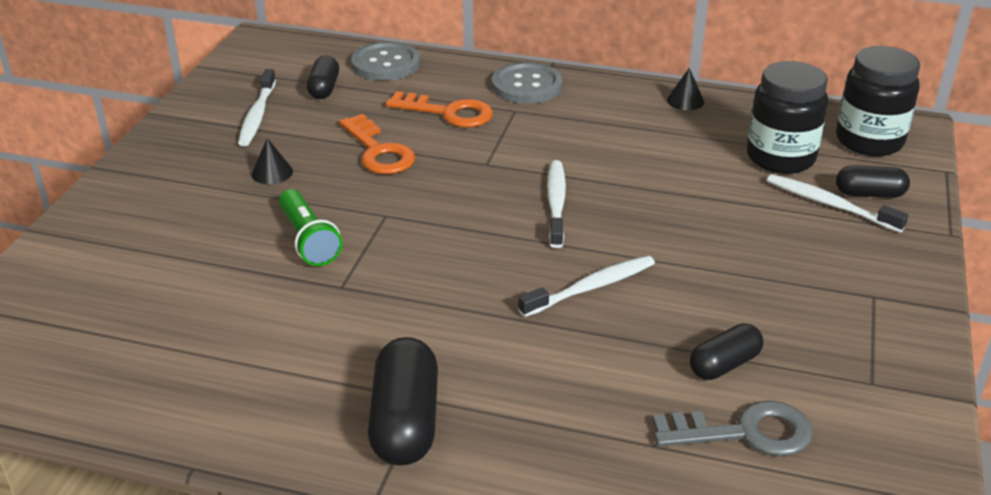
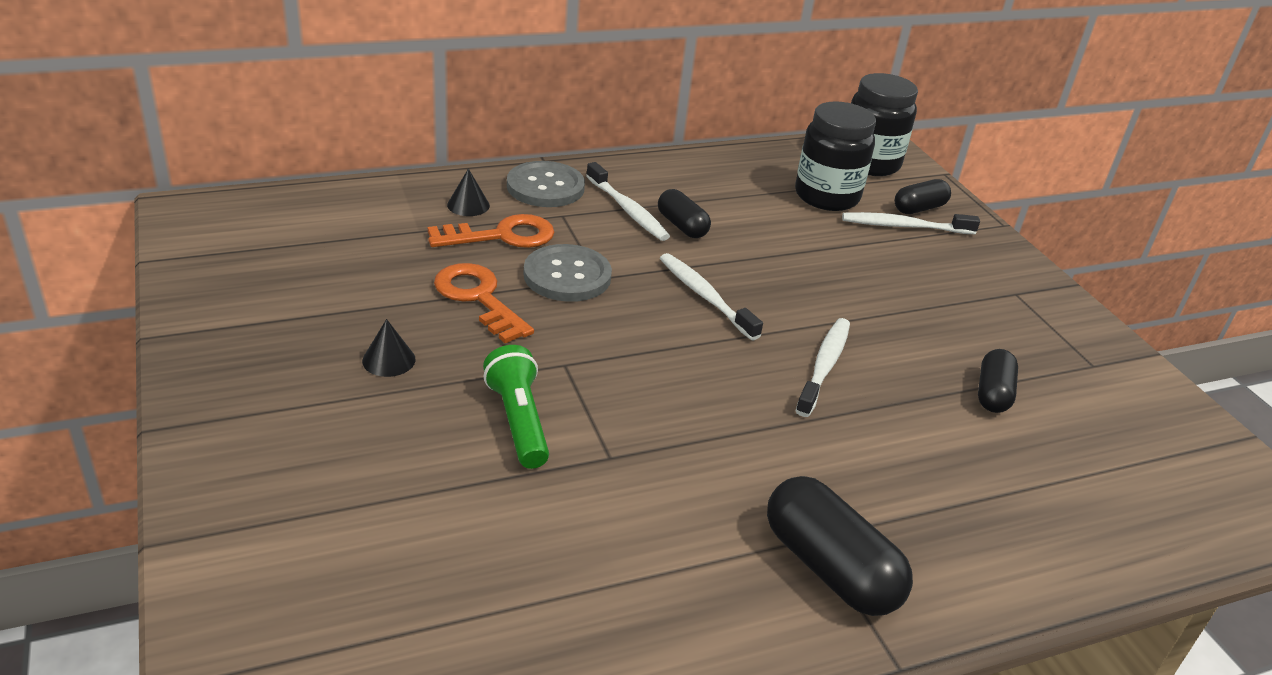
camera: 40 degrees left, 0 degrees up
(257, 115) = (292, 299): white toothbrush -> white toothbrush (628, 210)
(308, 240) = (518, 421): green flashlight -> green flashlight turned 135 degrees counterclockwise
(324, 88) = (336, 246): black capsule -> black capsule (682, 226)
(378, 151) = (478, 298): orange key -> orange key turned 150 degrees counterclockwise
(385, 64) = (375, 201): grey button -> grey button (567, 276)
(685, 100) = (698, 165): black cone -> black cone (468, 205)
(744, 432) = (1070, 445): grey key -> none

